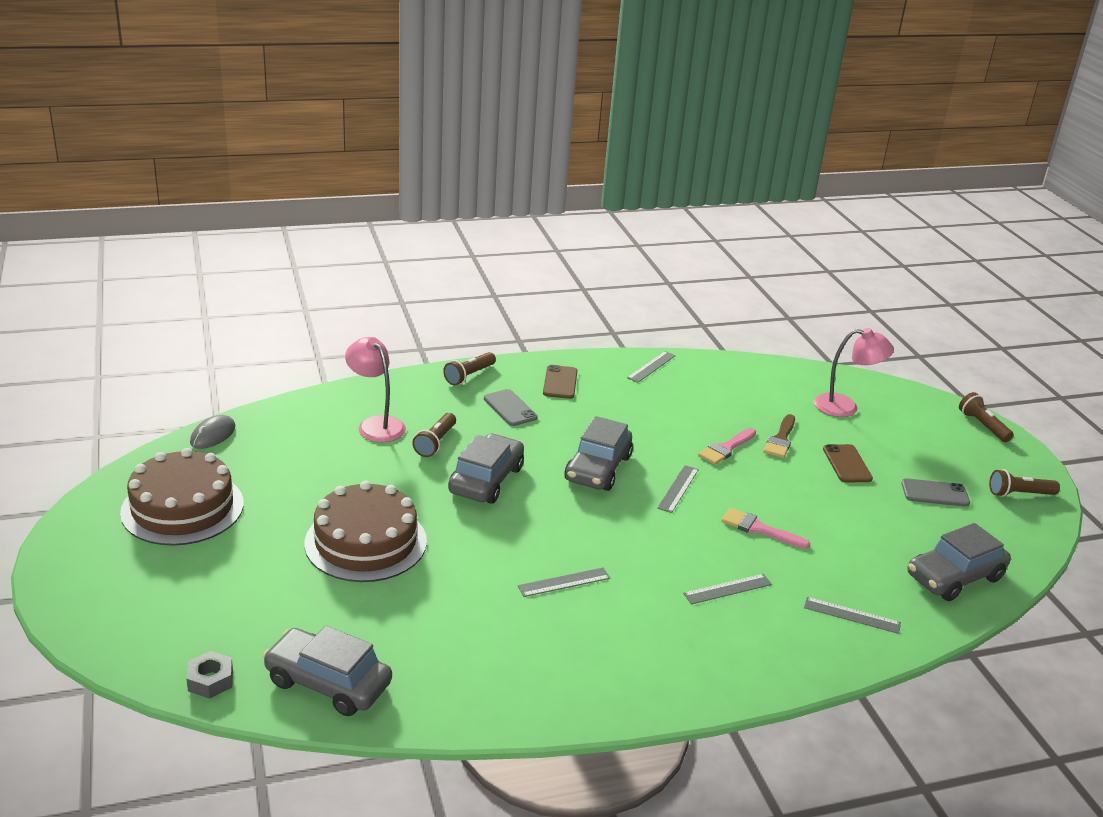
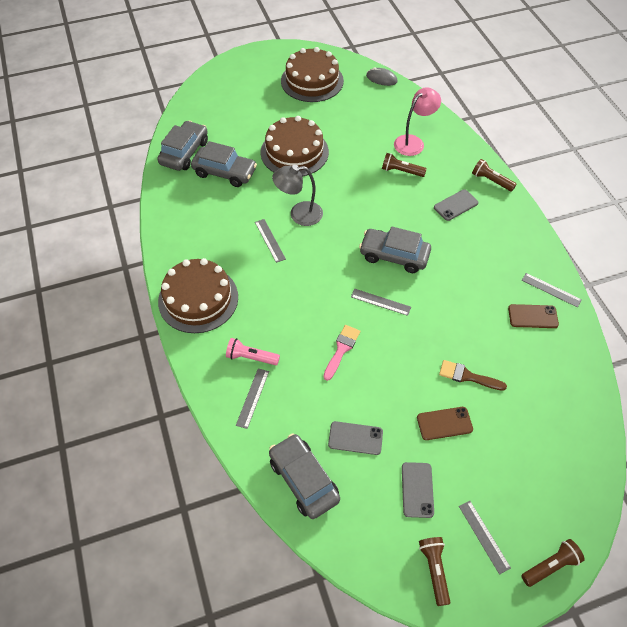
camera: 90 degrees right, 25 degrees up
(210, 680) = (186, 114): grey nut -> none
(486, 480) = (366, 198): grey car -> grey car (225, 172)
(511, 548) = (299, 214): none -> grey lamp
(560, 382) = (502, 232): brown phone -> brown phone (532, 316)
(686, 668) = (198, 299): none -> brown cake
(726, 448) = (442, 336): pink brush -> none
(727, 589) = (273, 325): grey ruler -> grey ruler (484, 536)
(786, 613) = (251, 357): none -> pink flashlight
(845, 407) = (540, 436): pink lamp -> none
(885, 530) = (355, 438): none -> grey phone

